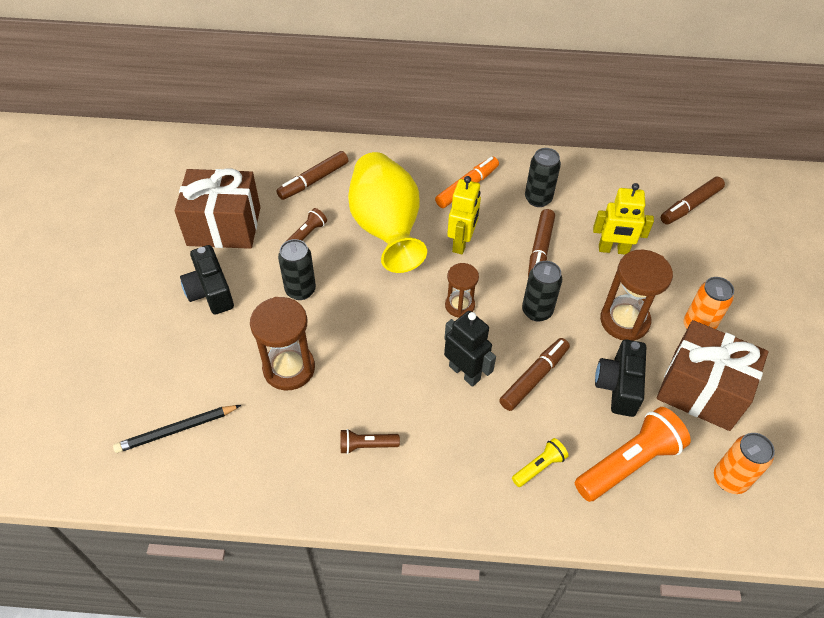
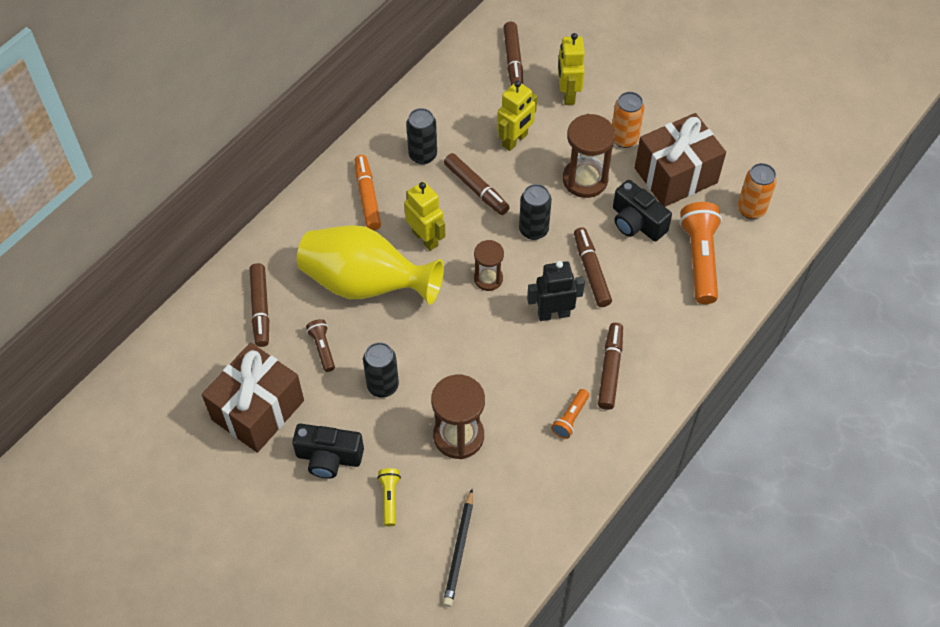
camera: 55 degrees left, 5 degrees up
(366, 445) = (570, 418): brown flashlight -> orange flashlight
(442, 451) = (610, 370): none -> brown marker
(539, 467) = (665, 315): yellow flashlight -> yellow flashlight (390, 498)
(699, 260) = (568, 94): none -> yellow robot

